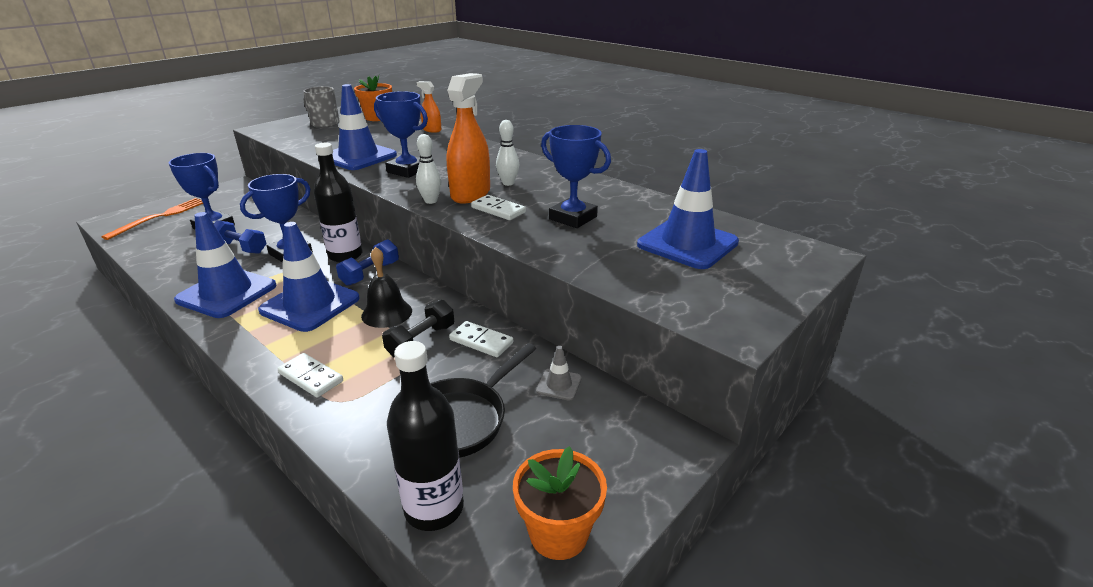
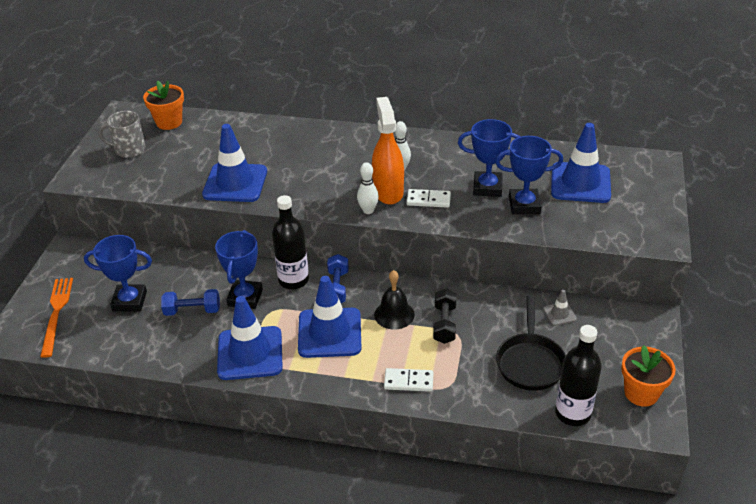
camera: 30 degrees left, 10 degrees up
(407, 170) = (302, 184): blue trophy -> blue trophy (524, 205)
(432, 130) = (249, 123): orange spray bottle -> none
(481, 341) = (482, 306): white domino -> none

